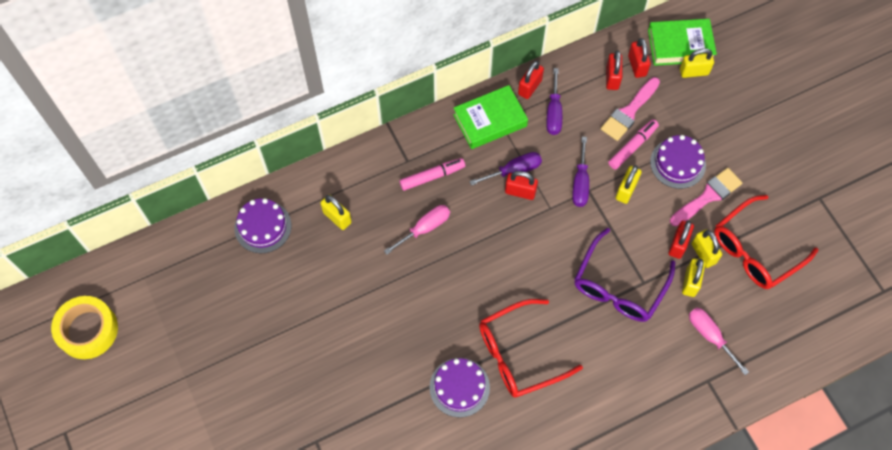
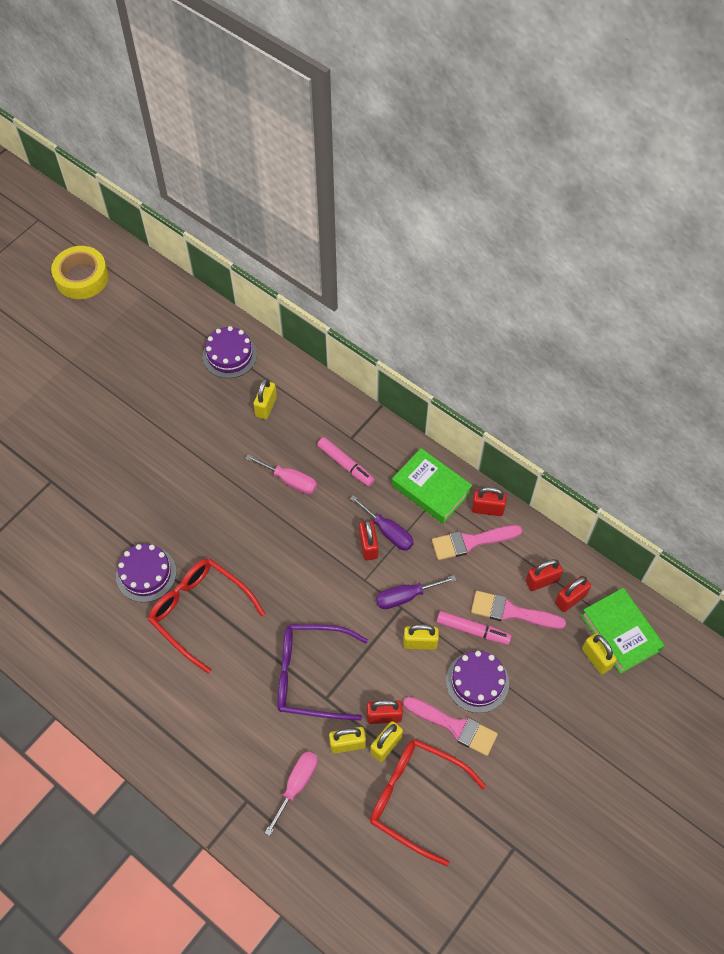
camera: 65 degrees right, 5 degrees down
(553, 112) = (471, 542): purple screwdriver -> pink brush

